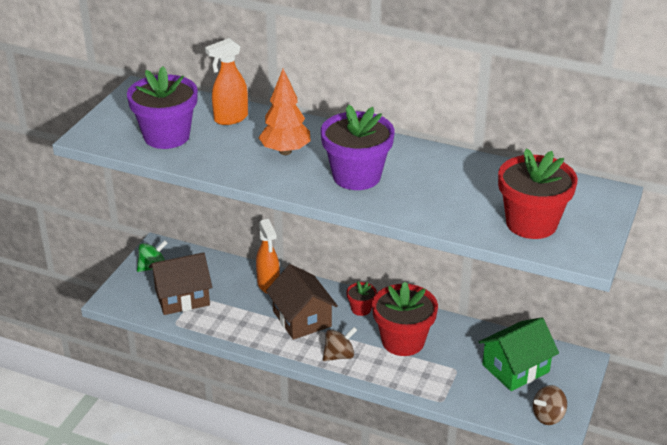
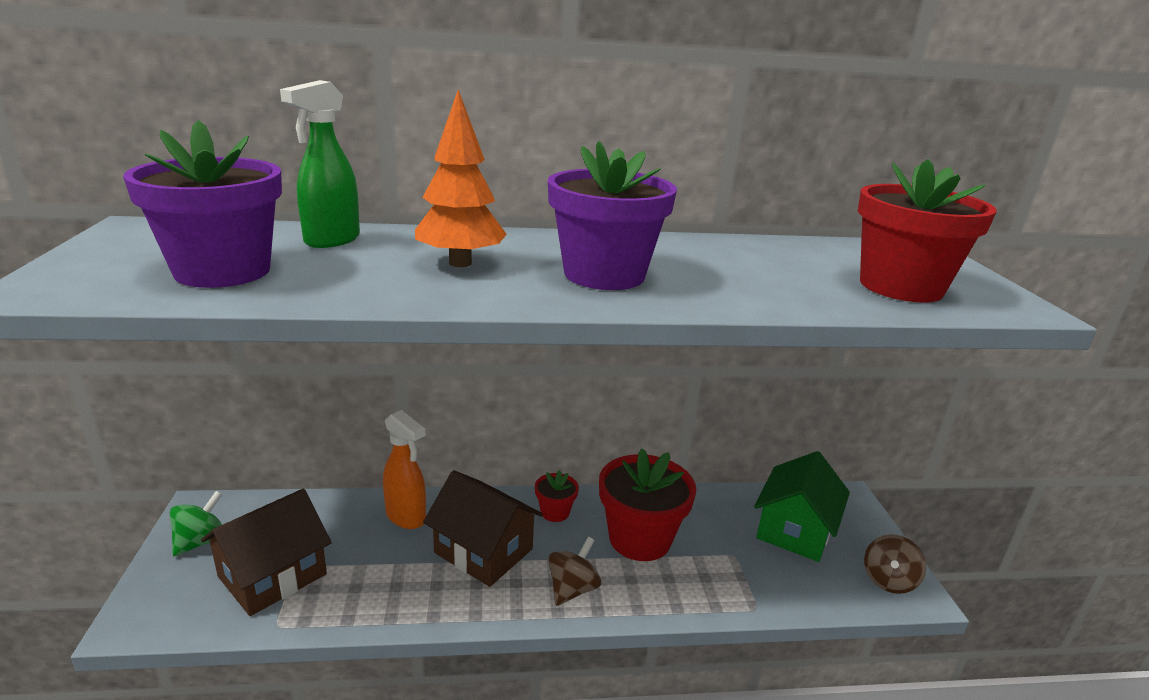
camera: 30 degrees left, 10 degrees down
(230, 119) = (331, 240): orange spray bottle -> green spray bottle

